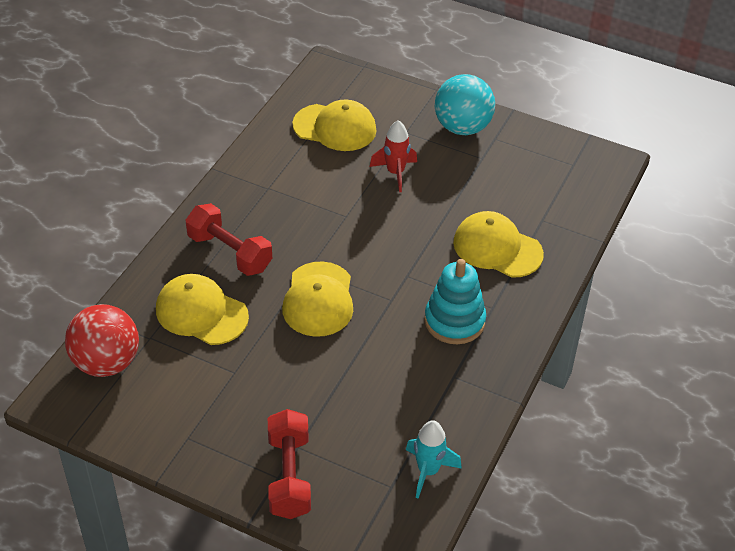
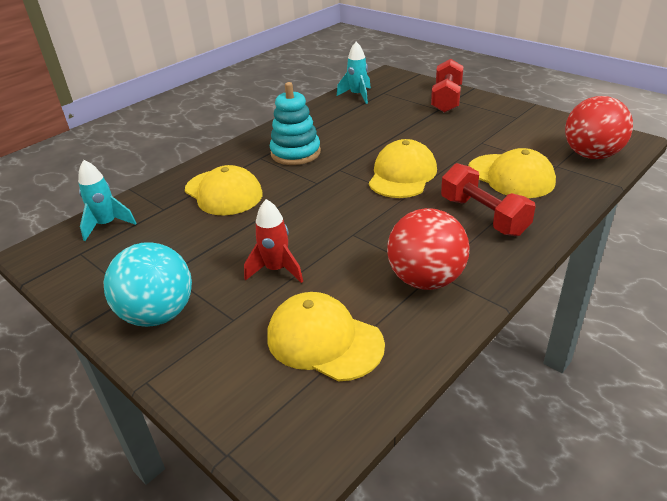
camera: 160 degrees left, 10 degrees down
(273, 181) = (426, 279): none -> red ball
(578, 194) = (107, 225): none -> turquoise rocket

